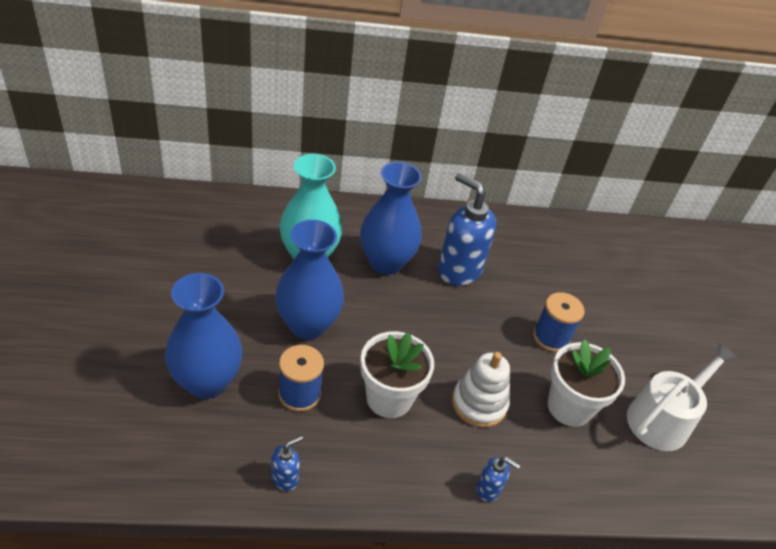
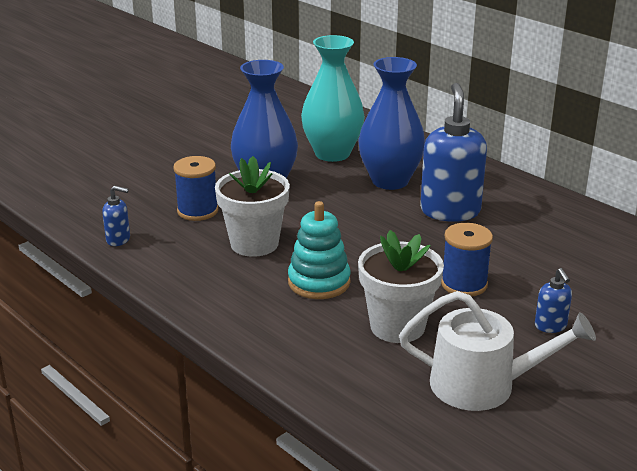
camera: 55 degrees right, 15 degrees down
(207, 382) = (152, 178): blue vase -> none
(479, 403) = (319, 282): white stacking toy -> turquoise stacking toy
(488, 489) = (238, 323): blue soap dispenser -> blue soap dispenser (550, 326)

